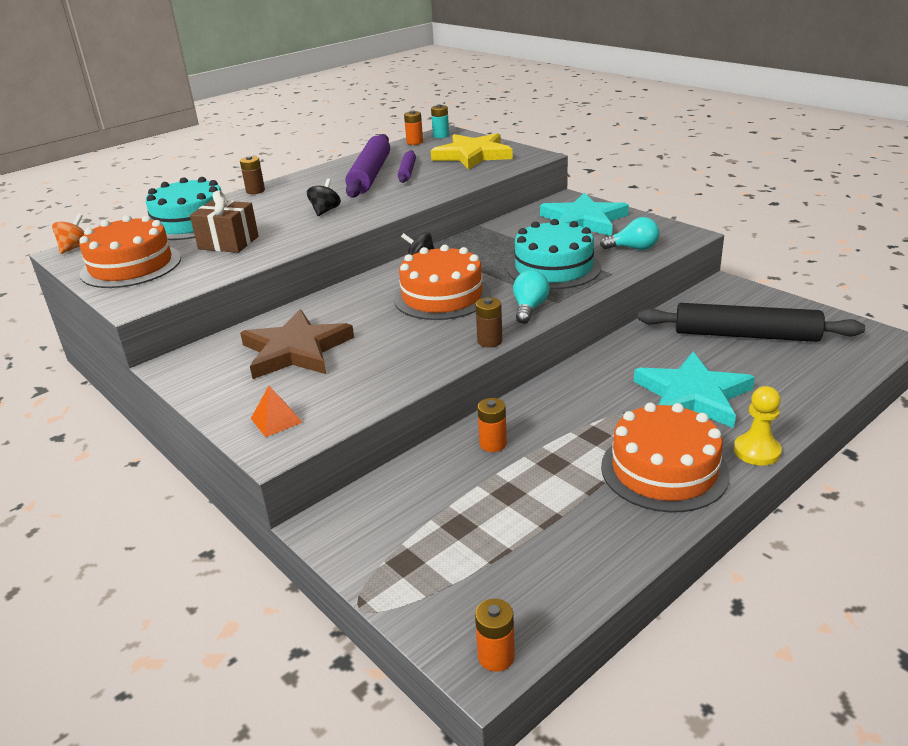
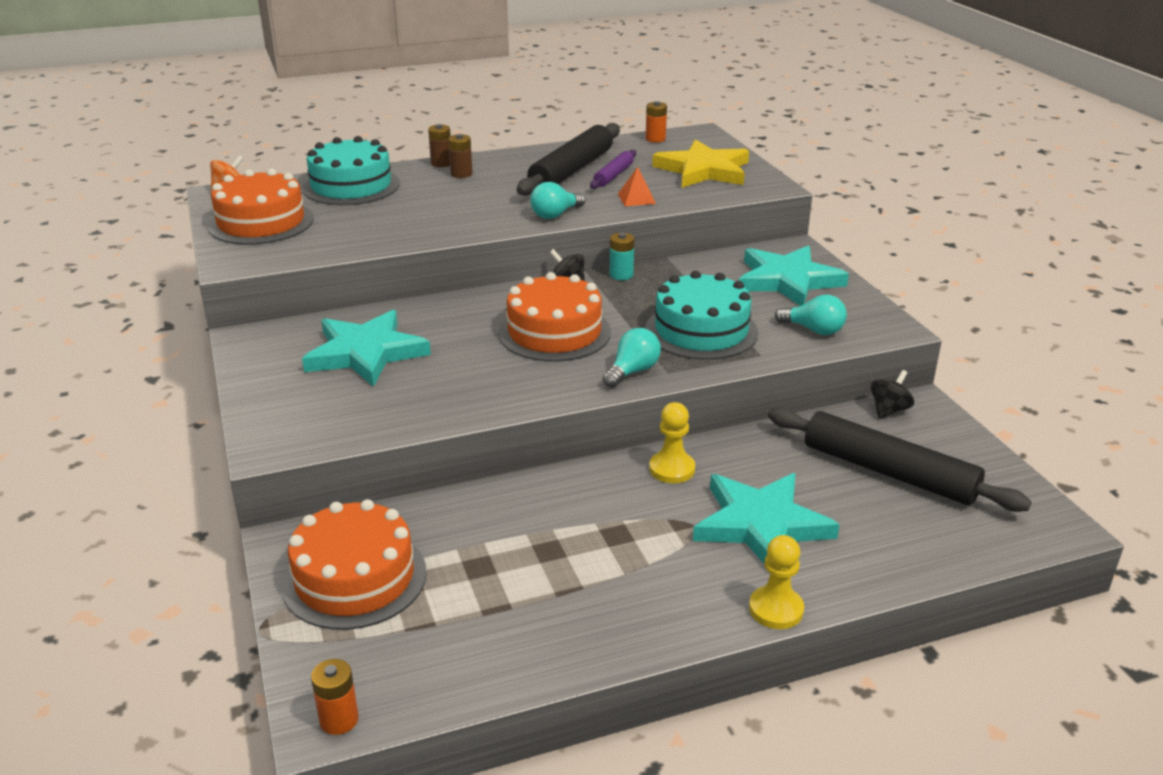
camera: 20 degrees right, 0 degrees up
(228, 243) = (366, 219): brown gift -> none
(276, 420) = (292, 421): orange pyramid -> orange pyramid (636, 198)
(296, 350) = (365, 353): brown star -> turquoise star
(325, 211) = (488, 204): black spinning top -> black spinning top (889, 410)
(370, 175) = (571, 170): purple rolling pin -> black rolling pin
(388, 207) = (555, 215): none -> turquoise light bulb
(441, 136) = (692, 136): turquoise battery -> turquoise battery (621, 275)
(489, 341) = (558, 397): brown battery -> brown battery (461, 174)
(493, 444) = (506, 511): orange battery -> none
(594, 376) = (672, 469): none -> yellow pawn
(664, 470) = (656, 596): orange cake -> orange cake (354, 578)

